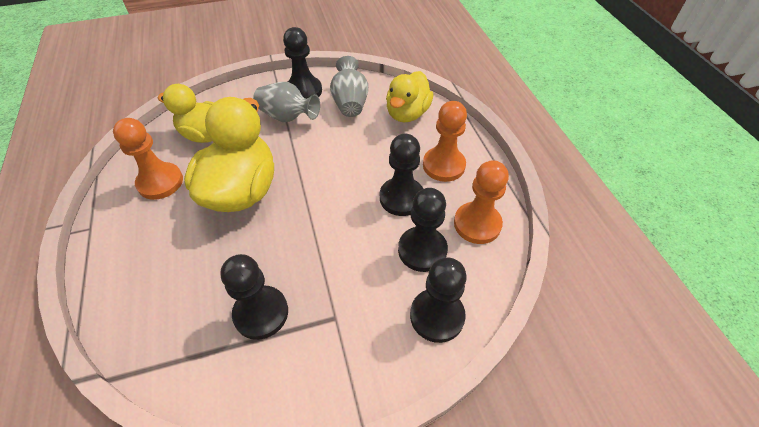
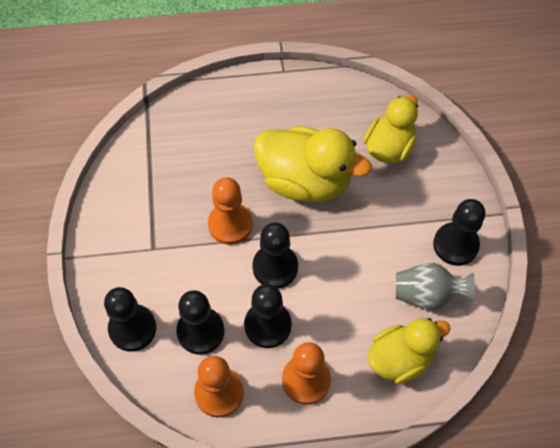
camera: 100 degrees right, 10 degrees up
(160, 182) = (327, 115): orange pawn -> orange pawn (230, 224)
(261, 313) = (171, 196): black pawn -> black pawn (275, 267)
(287, 117) = (409, 225): grey vase -> none
(407, 113) = (400, 358): yellow duck -> yellow duck turned 120 degrees clockwise

